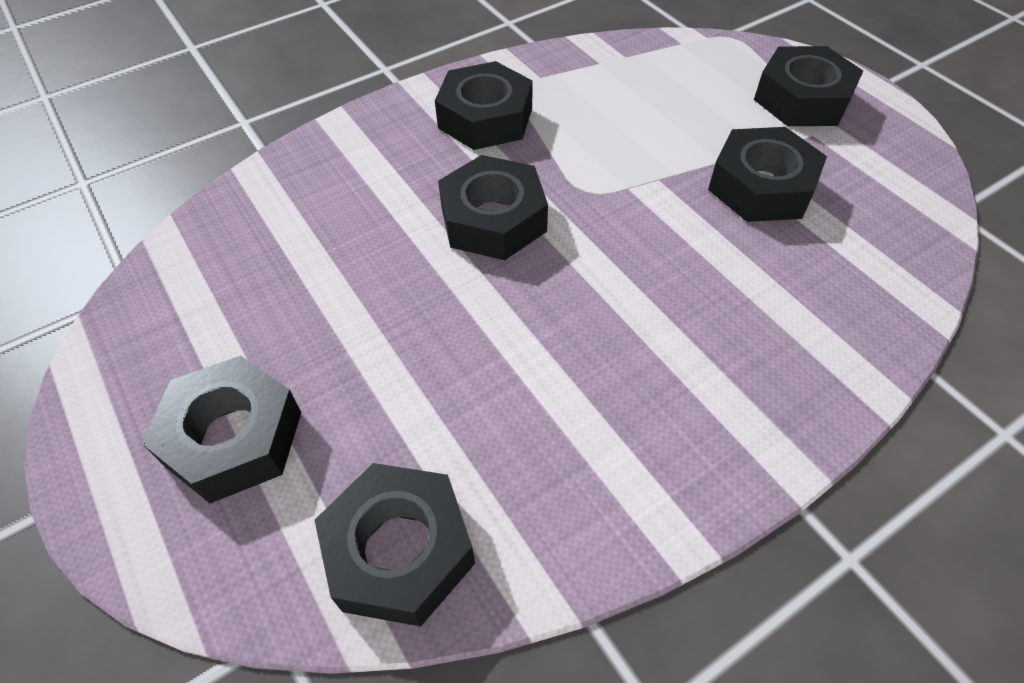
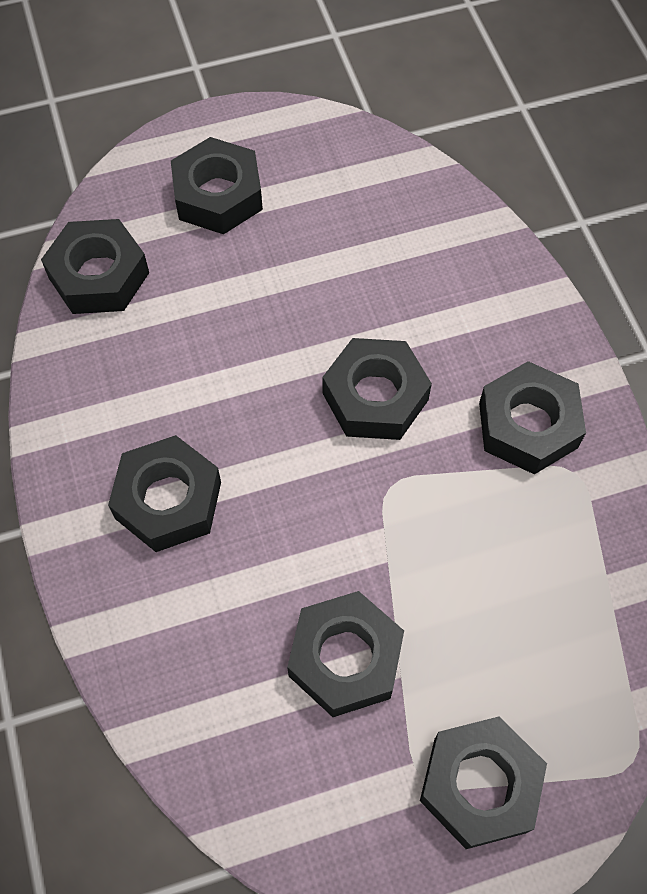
camera: 105 degrees right, 10 degrees up
(689, 359) = (168, 500): none -> black nut

